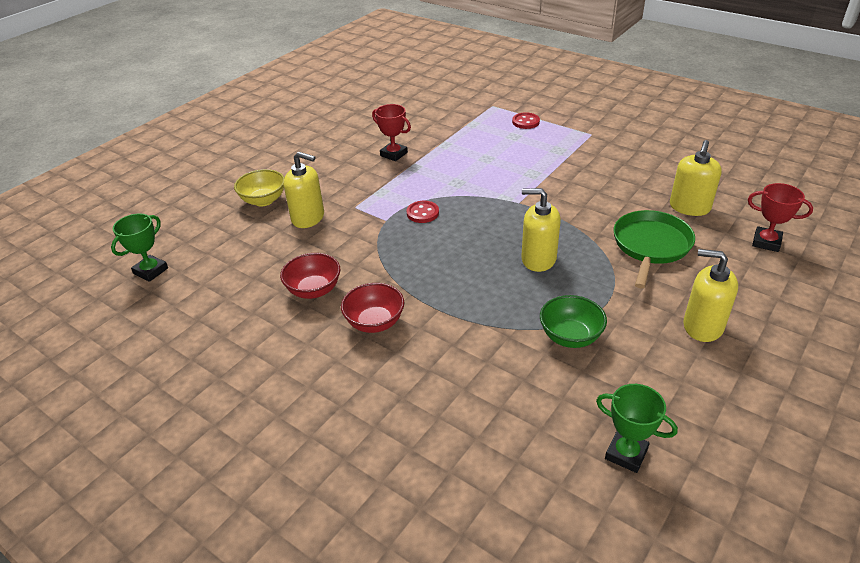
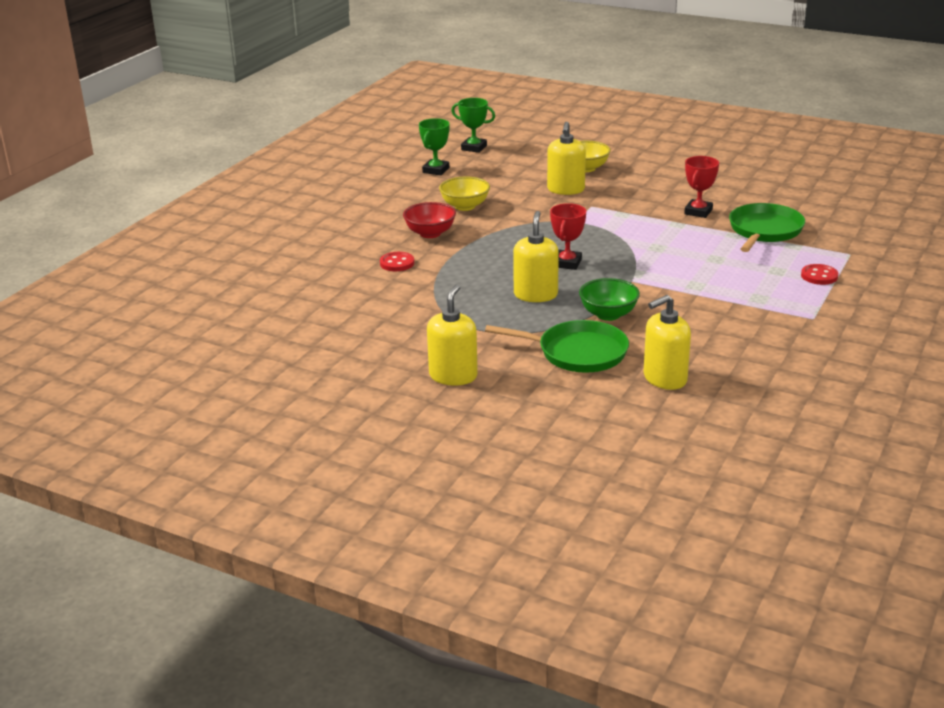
camera: 80 degrees right, 10 degrees down
(314, 290) = (465, 206): red bowl -> yellow bowl
(422, 213) = (593, 236): red button -> red button (397, 263)
(442, 131) = (764, 231): none -> green pan
(570, 337) = (427, 313): green bowl -> green bowl (608, 314)
(626, 454) = (300, 337): green trophy -> green trophy (436, 170)
(689, 207) = (664, 378): yellow soap dispenser -> yellow soap dispenser turned 45 degrees counterclockwise
(766, 242) = (609, 423): red trophy -> red trophy (567, 263)

